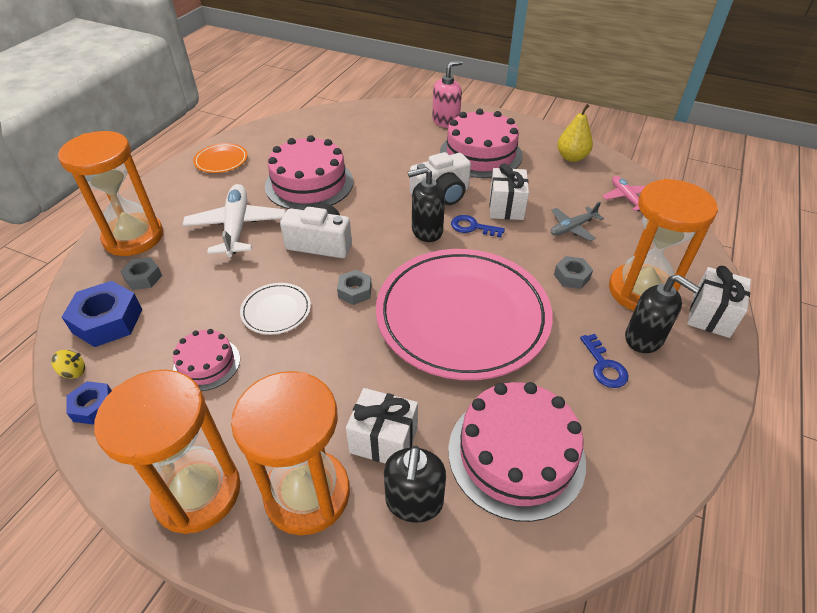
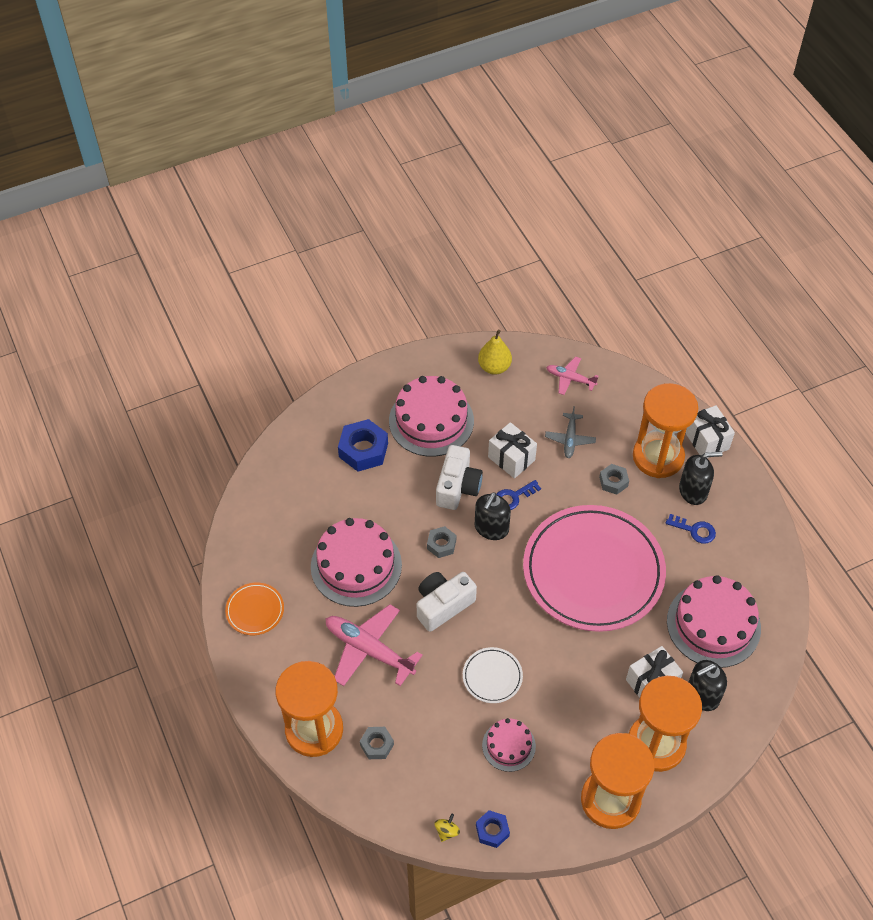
camera: 50 degrees left, 10 degrees up
(108, 321) = (408, 789): blue nut -> blue nut (363, 450)
(237, 227) = (369, 649): white plane -> pink plane
(355, 291) = (515, 617): grey nut -> grey nut (441, 544)
(414, 502) = (702, 695): black soap dispenser -> black soap dispenser turned 105 degrees clockwise
(446, 121) = (360, 406): pink soap dispenser -> none

